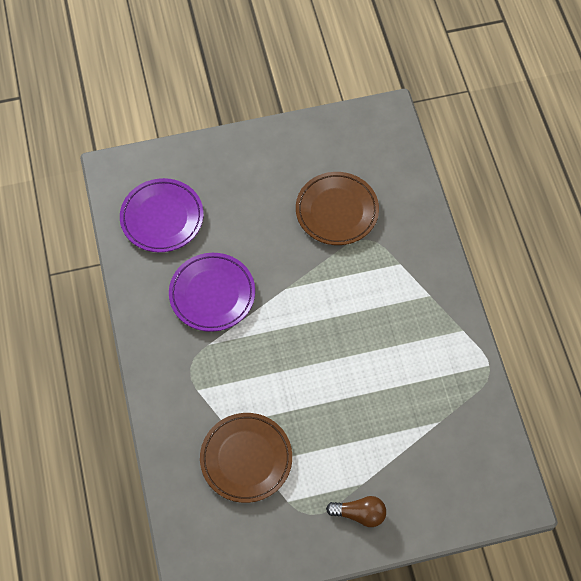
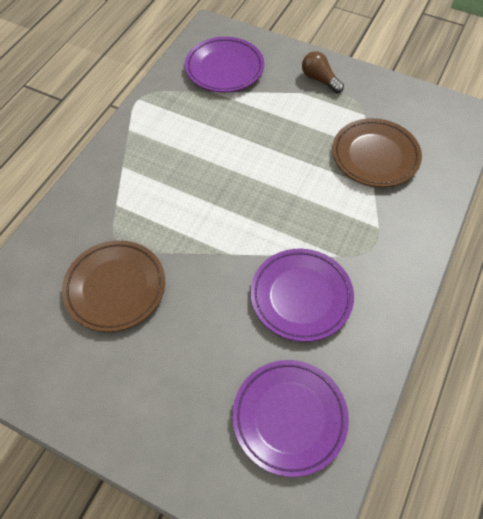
camera: 140 degrees left, 5 degrees down
(454, 457) = (224, 68): none -> purple plate

